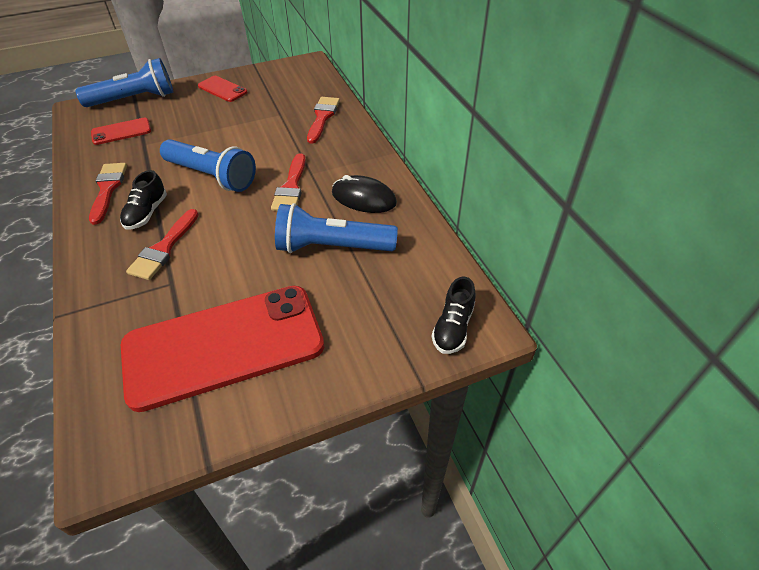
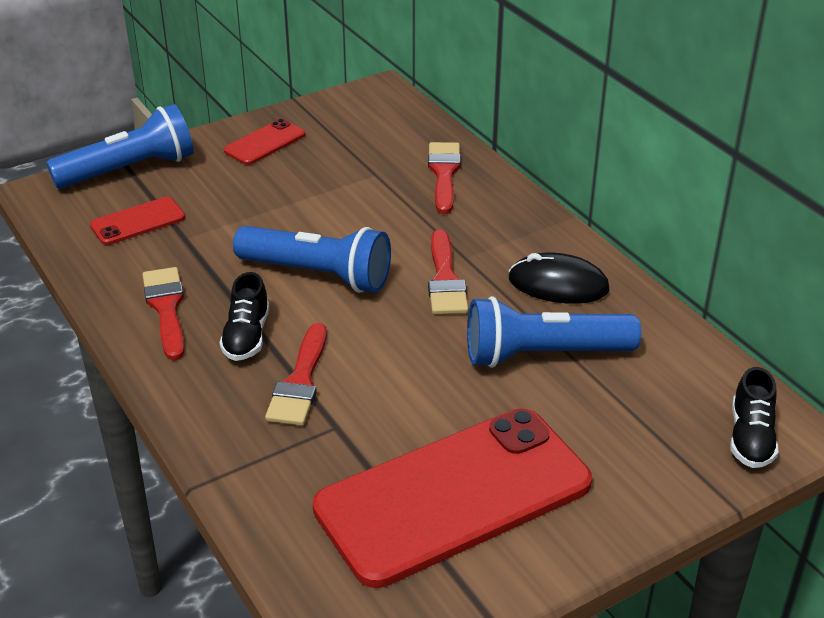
camera: 10 degrees left, 10 degrees down
(222, 89) = (265, 143): red phone -> red phone turned 75 degrees counterclockwise

